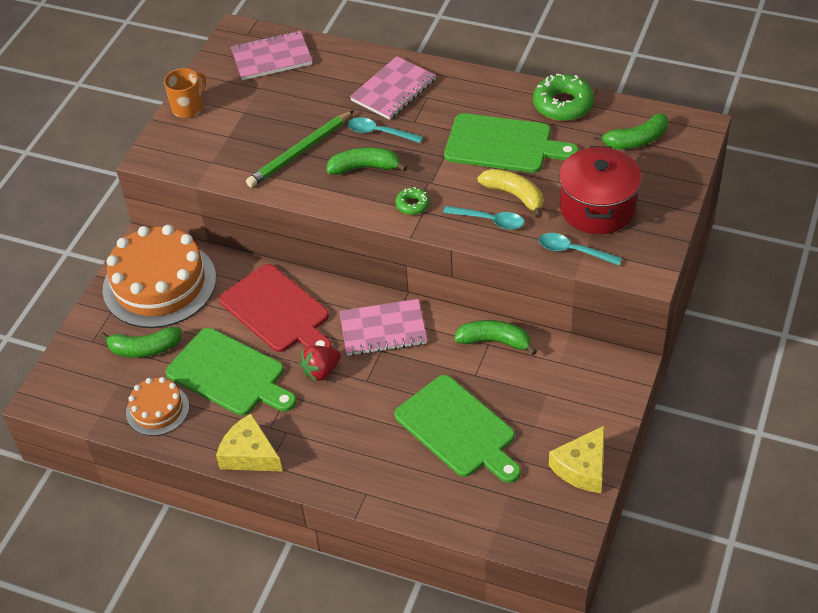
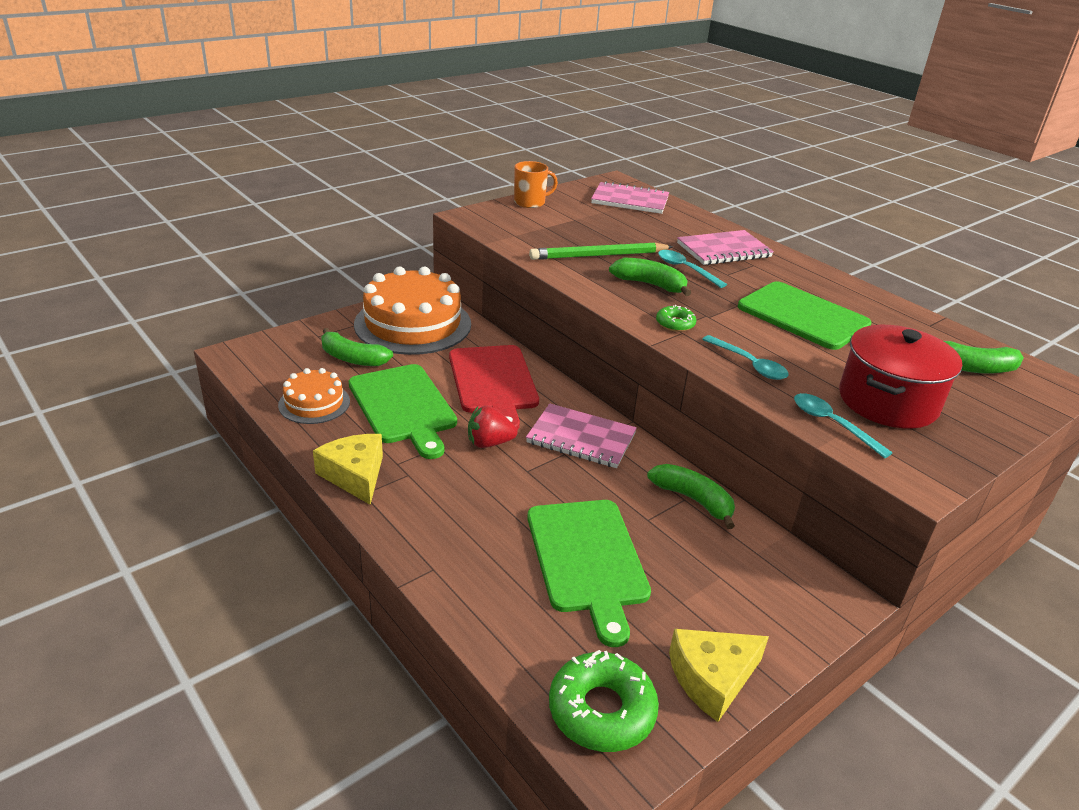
camera: 25 degrees right, 15 degrees down
(514, 195) = (793, 357): yellow banana -> none
(563, 104) = (898, 315): green donut -> green donut (601, 710)

